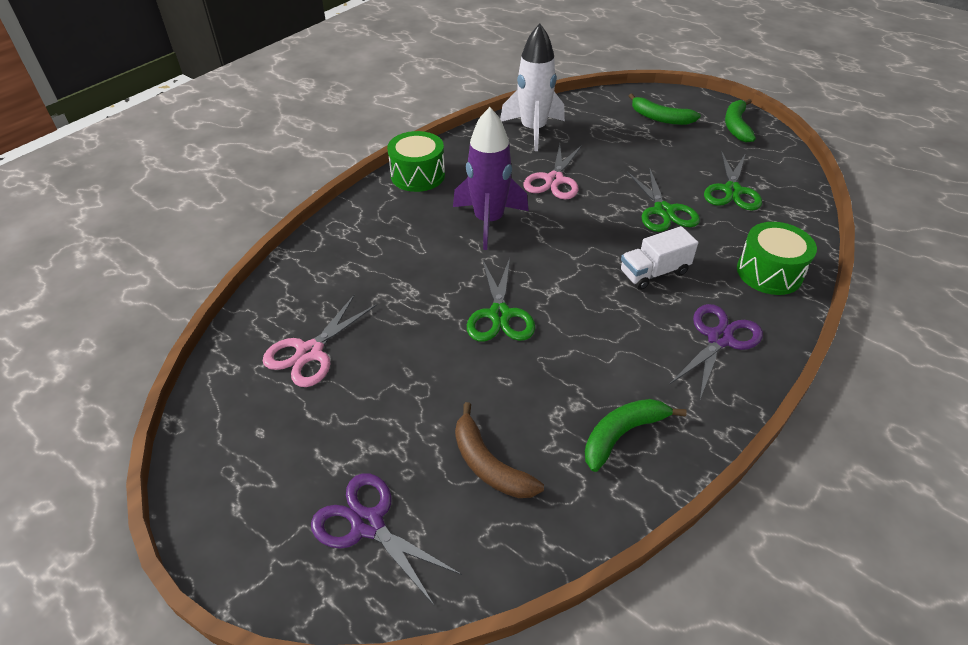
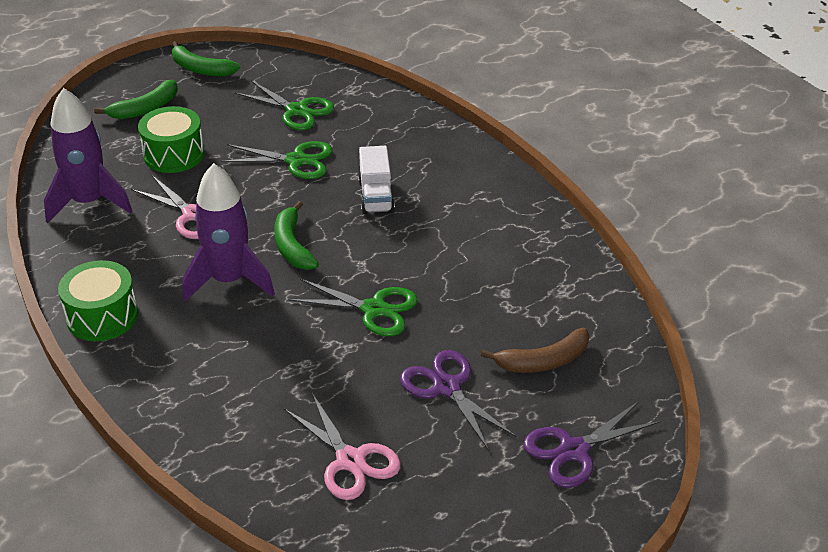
camera: 70 degrees left, 5 degrees down
(533, 130) = (89, 202): white rocket -> purple rocket
(622, 434) = (545, 276): green banana -> green banana (292, 246)
(719, 339) = (474, 189): purple scissors -> purple scissors (447, 387)
(769, 272) = (415, 134): green drum -> green drum (174, 154)

